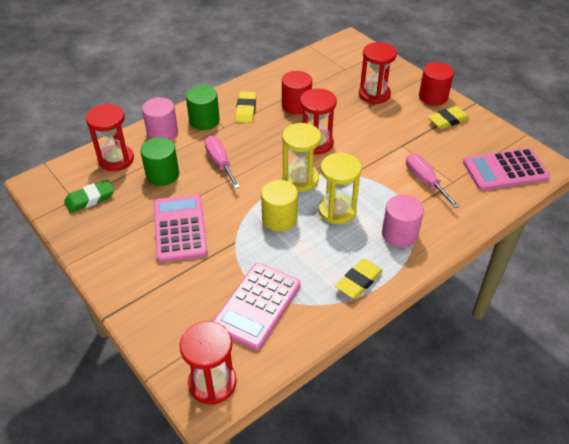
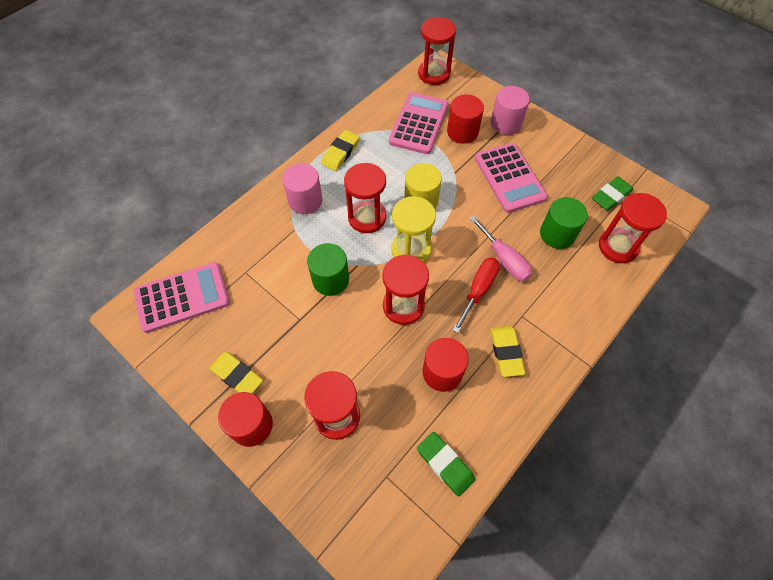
camera: 170 degrees right, 15 degrees up
(162, 133) = (590, 293): pink cylinder -> pink cylinder (506, 123)
(204, 121) = (550, 323): green cylinder -> green cylinder (330, 279)
(208, 287) = (462, 132): none -> red cylinder
(251, 145) = (478, 290): none -> red screwdriver
(307, 69) = (445, 464): none -> green eraser
(337, 210) = (367, 217): yellow hourglass -> red hourglass
(425, 181) = (276, 268): pink screwdriver -> none
(448, 120) = (237, 375): yellow eraser -> yellow eraser turned 75 degrees clockwise

